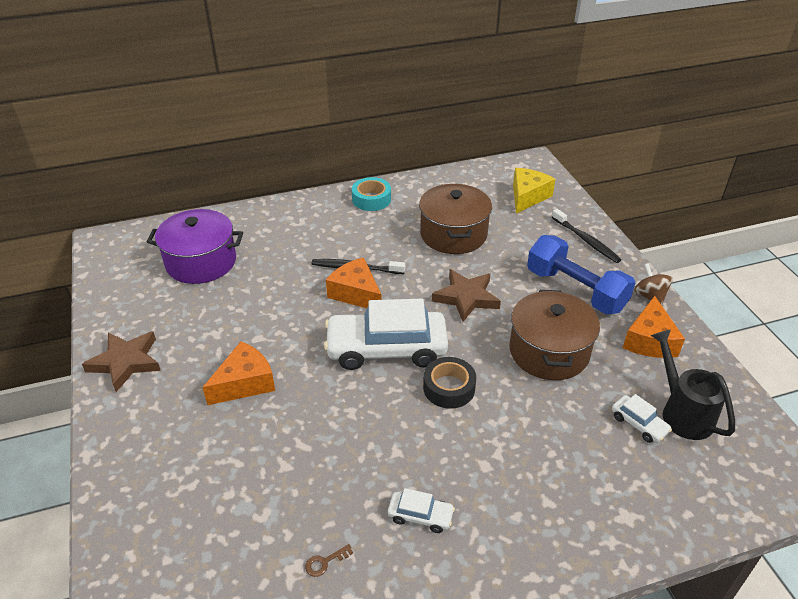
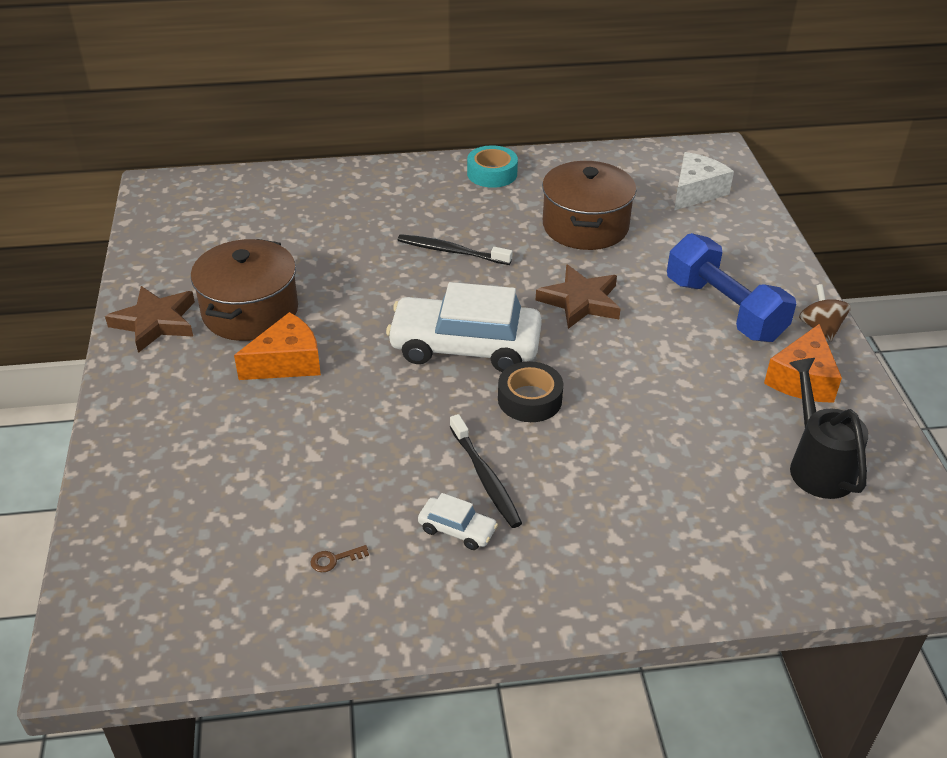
camera: 10 degrees right, 0 degrees up
(201, 262) = (265, 223): purple pot -> none
(356, 293) = (444, 280): orange cheese -> none
(527, 197) = (696, 192): yellow cheese -> white cheese
(549, 351) = (667, 375): brown pot -> brown pot (250, 311)
(586, 240) = (757, 253): black toothbrush -> black toothbrush (485, 478)
(639, 424) = (756, 470): white car -> none

